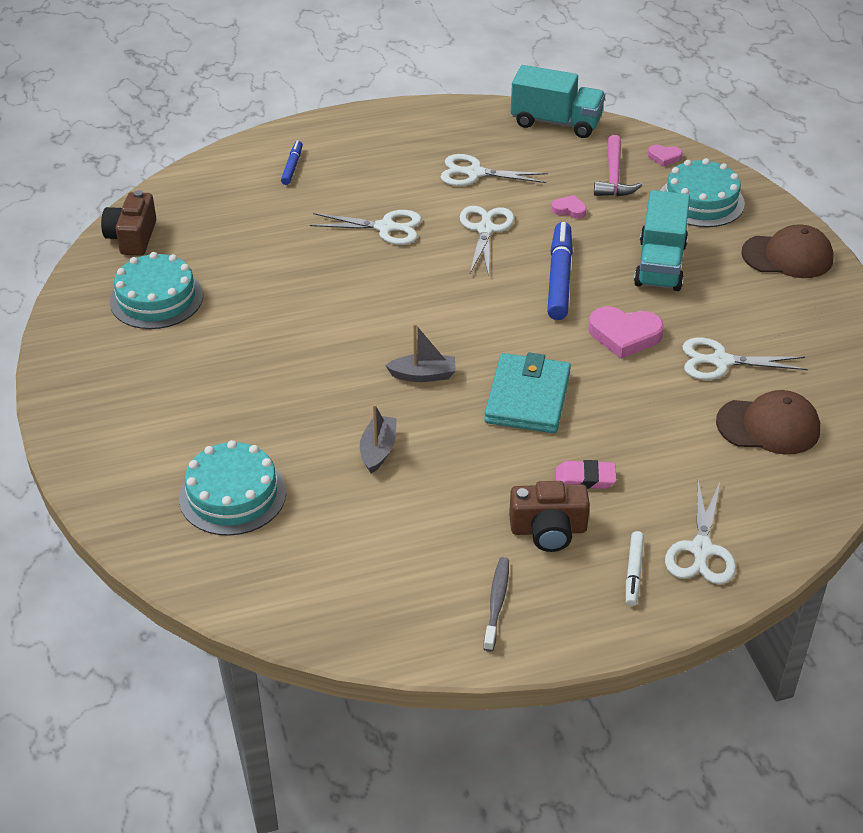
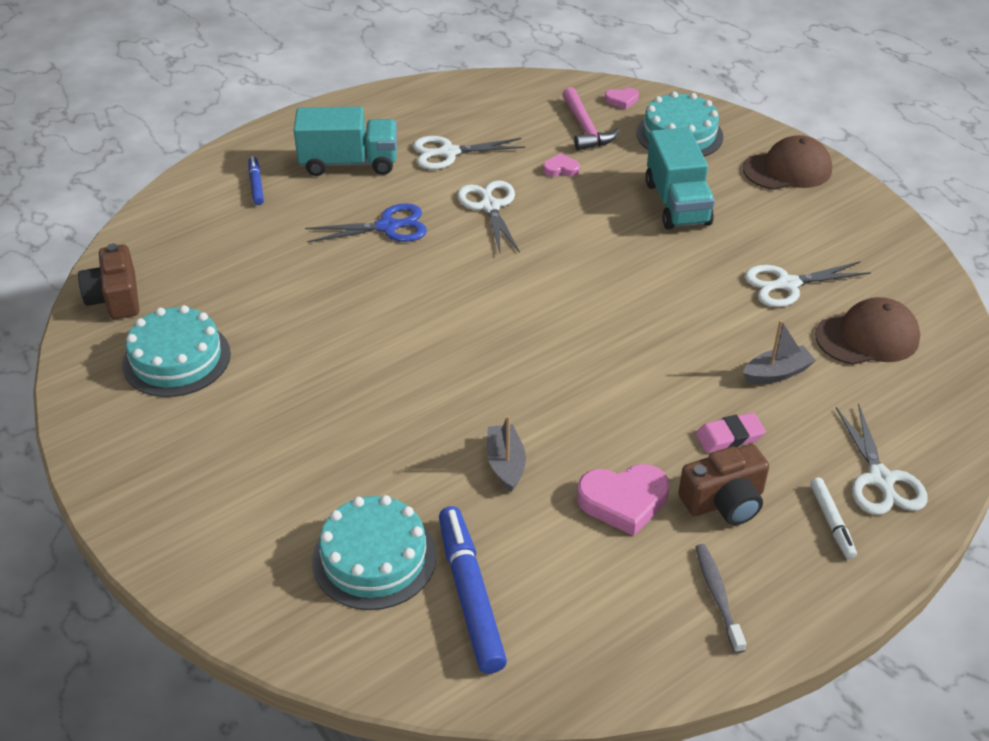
camera: 20 degrees left, 0 degrees up
(386, 228) = (388, 227): white scissors -> blue scissors
(423, 375) = (509, 371): grey boat -> grey boat (777, 373)
(528, 398) = (626, 367): turquoise wallet -> none
(556, 122) = (501, 87): turquoise truck -> turquoise truck (349, 163)
(559, 278) = (589, 238): blue marker -> blue marker (470, 595)
(624, 335) = (683, 281): pink heart -> pink heart (623, 501)

